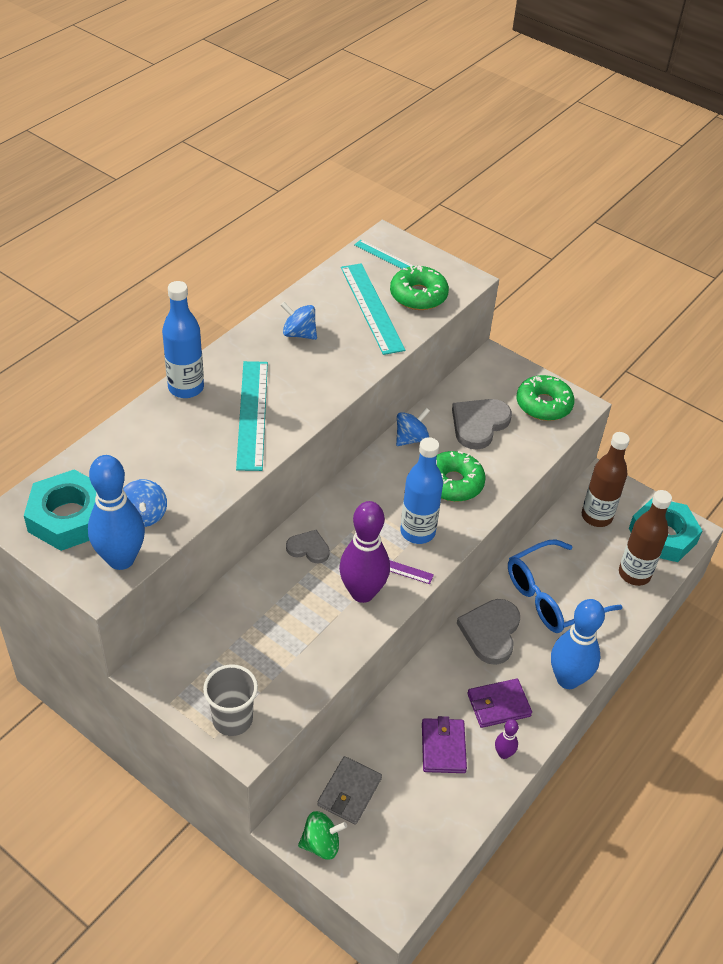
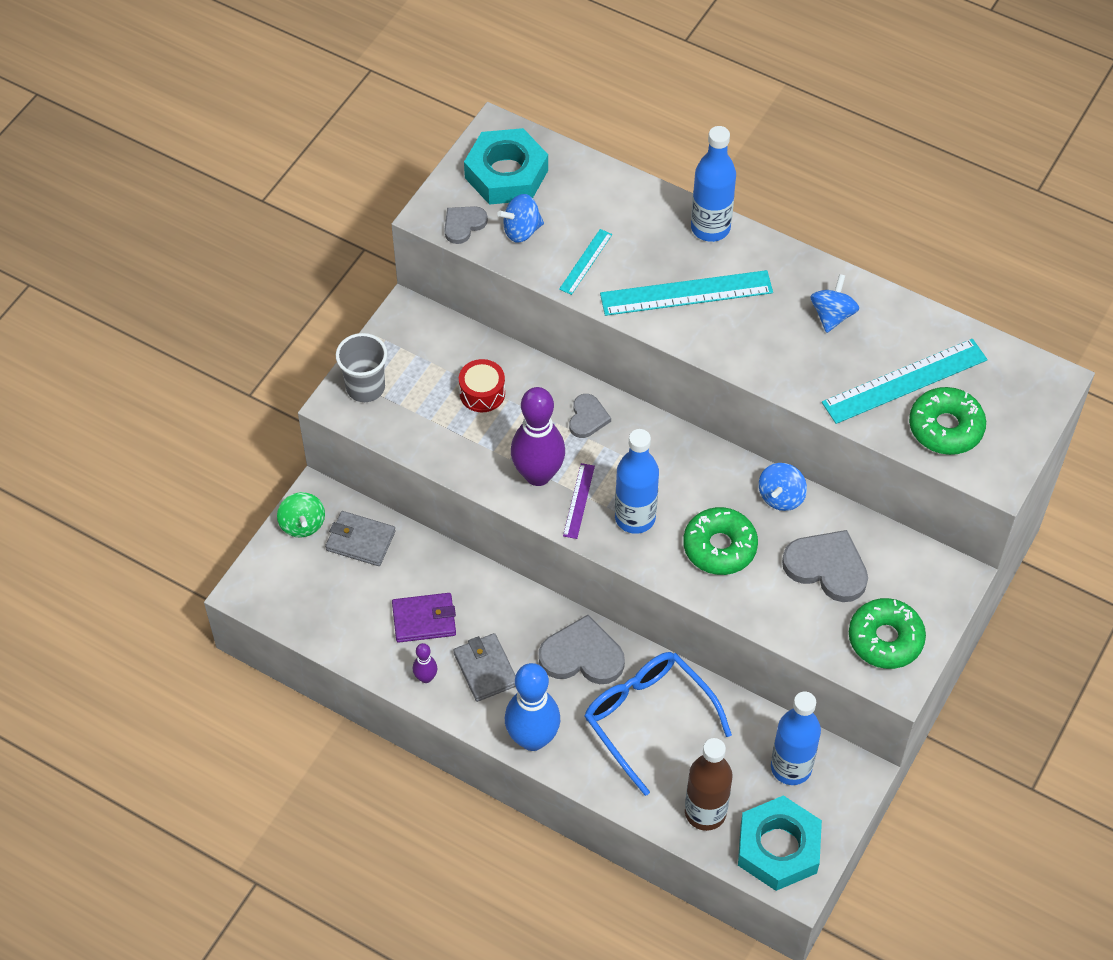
camera: 85 degrees right, 10 degrees up
(121, 559) = (463, 225): blue bowling pin -> grey heart
(263, 622) = (482, 393): none -> red drum
(384, 255) = (1014, 382): turquoise ruler -> turquoise ruler (586, 261)
(411, 439) = (781, 497): blue spinning top -> blue spinning top turned 75 degrees clockwise
(498, 705) = (485, 669): purple wallet -> grey wallet
(596, 516) = (791, 767): brown bottle -> blue bottle

